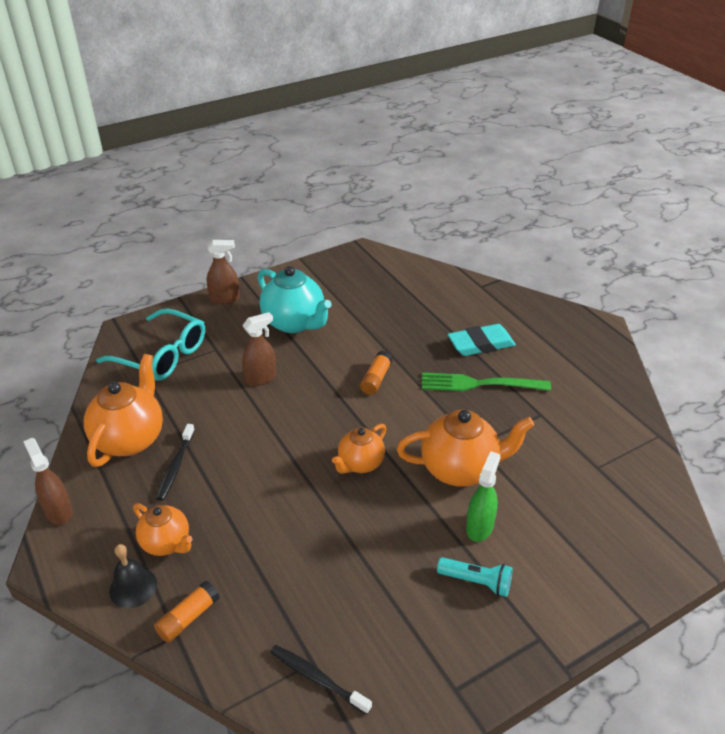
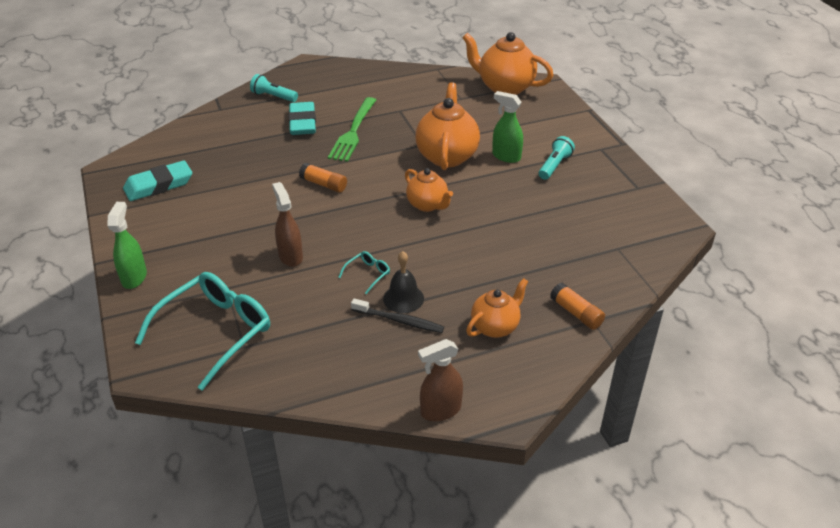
camera: 80 degrees left, 0 degrees up
(130, 439) = (348, 356): orange teapot -> orange teapot (505, 87)
(133, 587) = (542, 349): black bell -> black bell (403, 298)
(225, 299) = (134, 277): brown spray bottle -> green spray bottle
(241, 434) = (368, 274): none -> turquoise glasses
(294, 323) = (211, 227): turquoise teapot -> none
(317, 678) = (631, 246): black toothbrush -> none
(347, 281) = (159, 185): none -> turquoise eraser
(521, 315) = (273, 97): none -> turquoise flashlight

